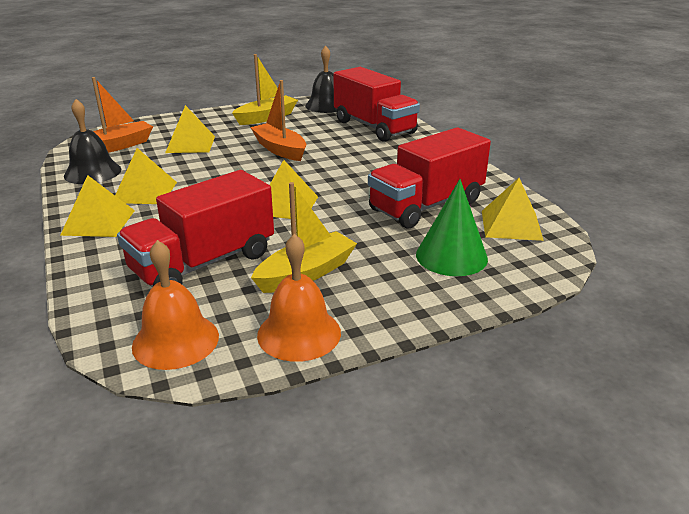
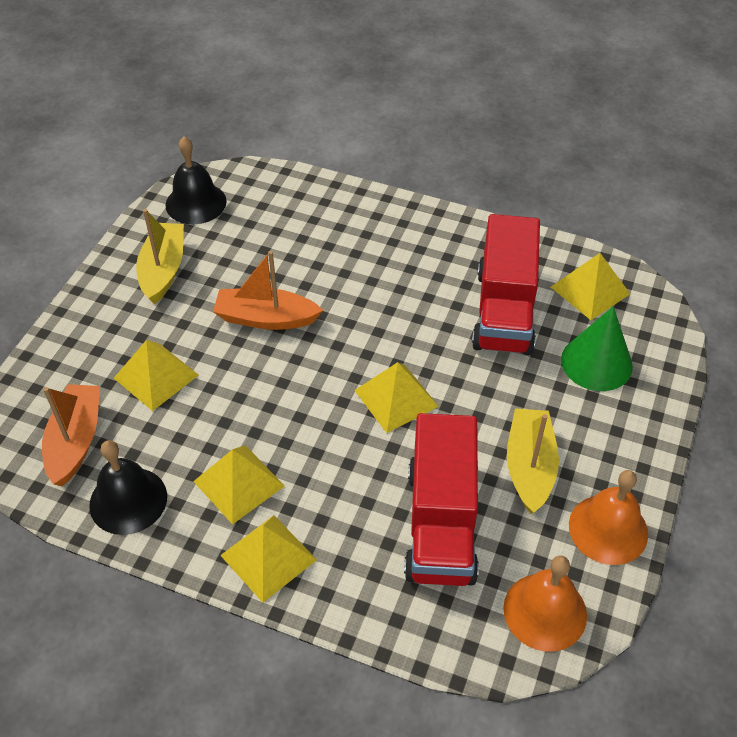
camera: 45 degrees left, 20 degrees up
(374, 127) = (303, 214): red truck -> none

